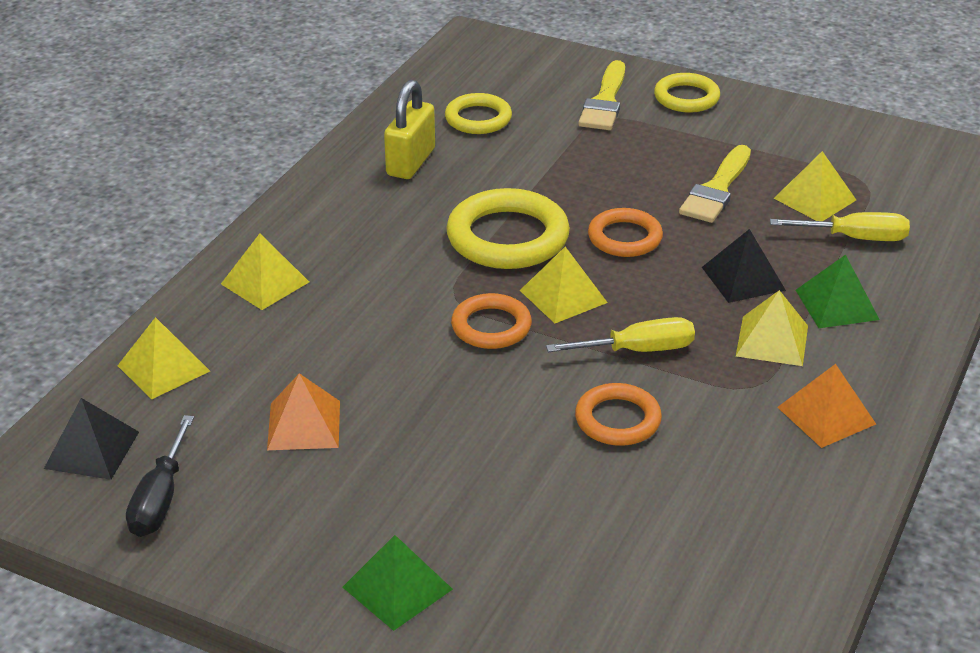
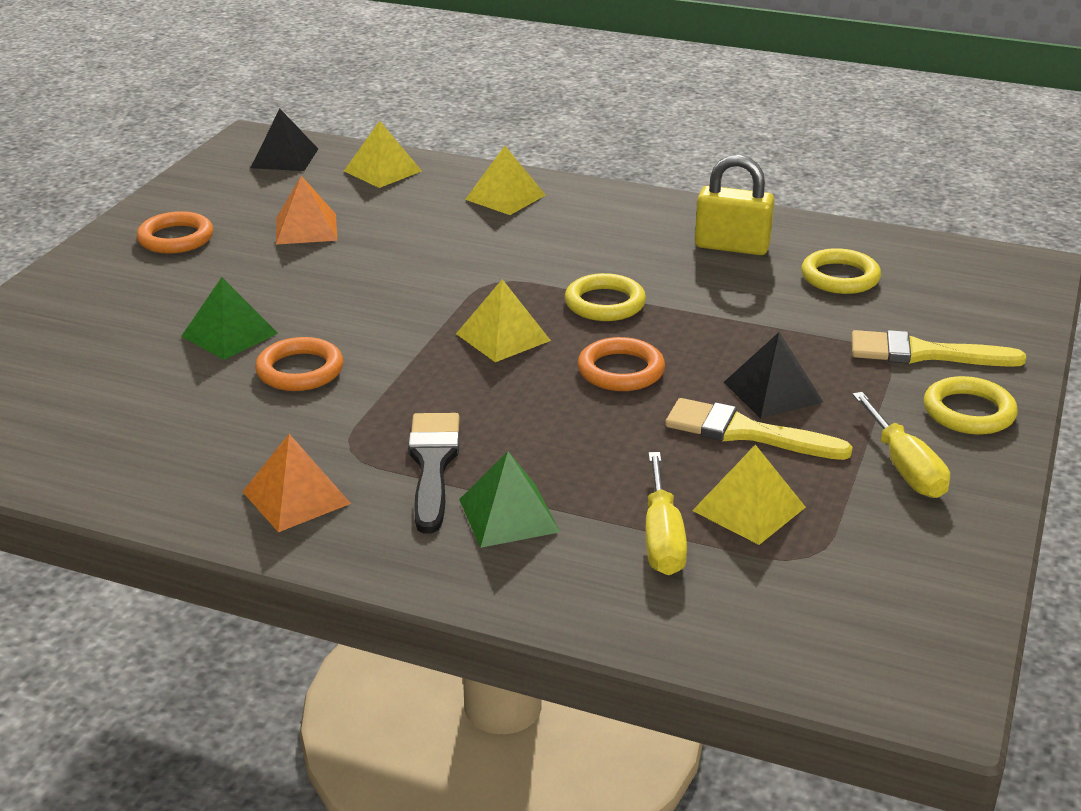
camera: 85 degrees right, 5 degrees down
(160, 499) = (225, 186): black screwdriver -> none
(397, 588) = (102, 278): green pyramid -> green pyramid (229, 334)
(491, 326) = (448, 301): orange ring -> orange ring (176, 238)
(507, 237) = (605, 303): yellow ring -> yellow ring, size x0.61
(638, 350) = (412, 381): yellow screwdriver -> yellow screwdriver (904, 467)
(743, 278) = (553, 448): black pyramid -> black pyramid (773, 392)
(772, 340) = (433, 465): yellow pyramid -> black brush

